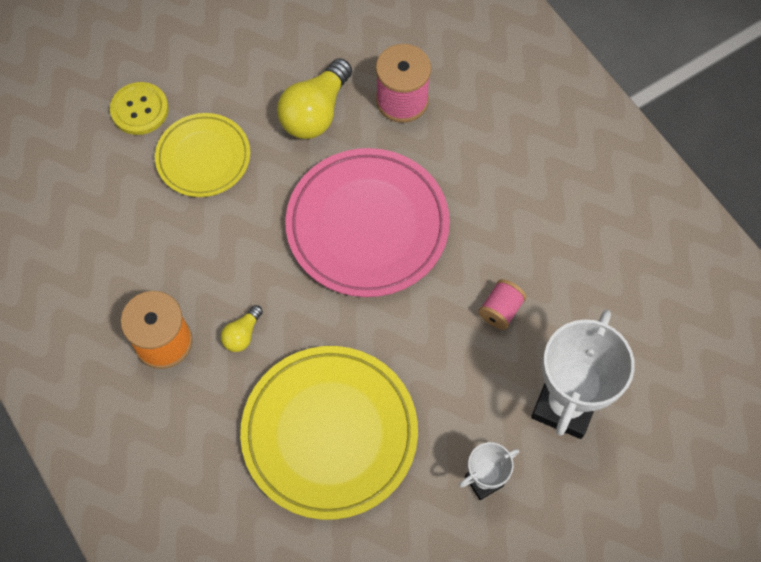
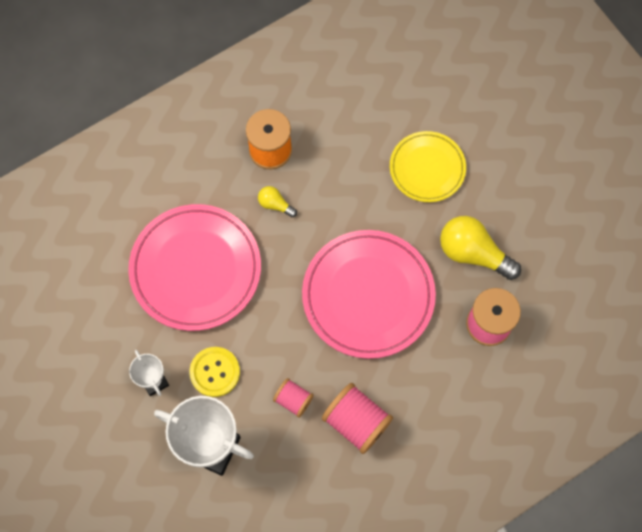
camera: 90 degrees right, 5 degrees up
(139, 110) = (469, 118): yellow button -> yellow button (215, 372)
(329, 433) = (196, 269): yellow plate -> pink plate
(523, 240) = (356, 422): none -> pink spool

